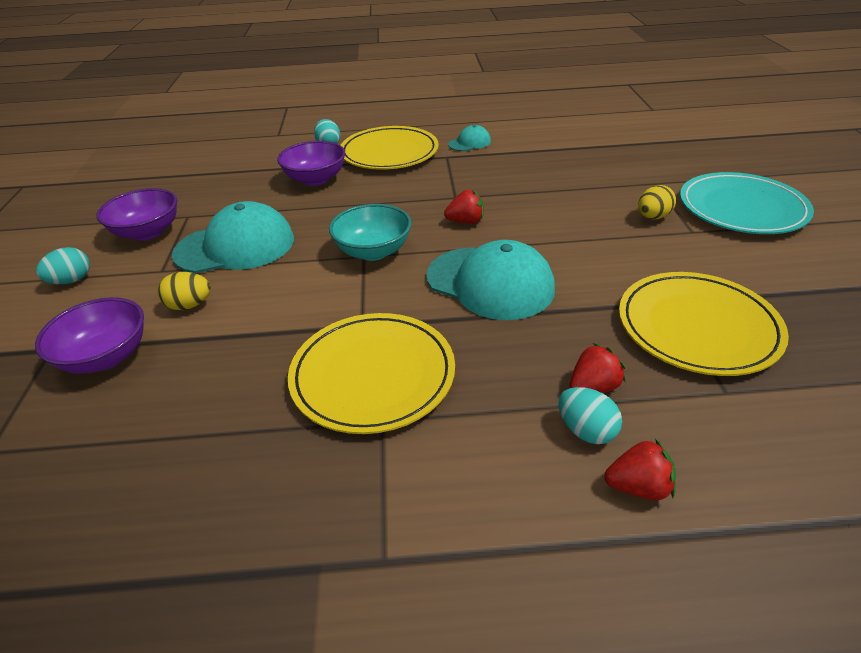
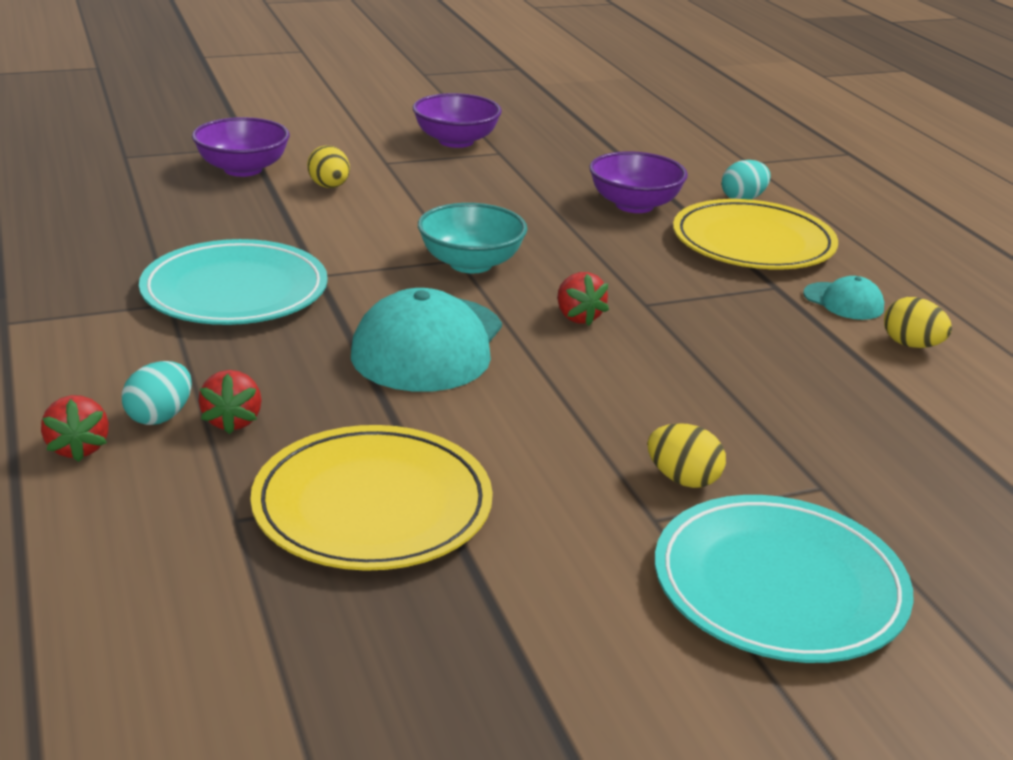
camera: 70 degrees right, 10 degrees down
(71, 281) = (354, 129): turquoise egg -> none
(235, 246) = (447, 187): turquoise cap -> none
(373, 375) = (235, 291): yellow plate -> turquoise plate
(520, 136) = (911, 345): none -> yellow egg
(593, 387) = (232, 421): red strawberry -> red strawberry turned 45 degrees clockwise

